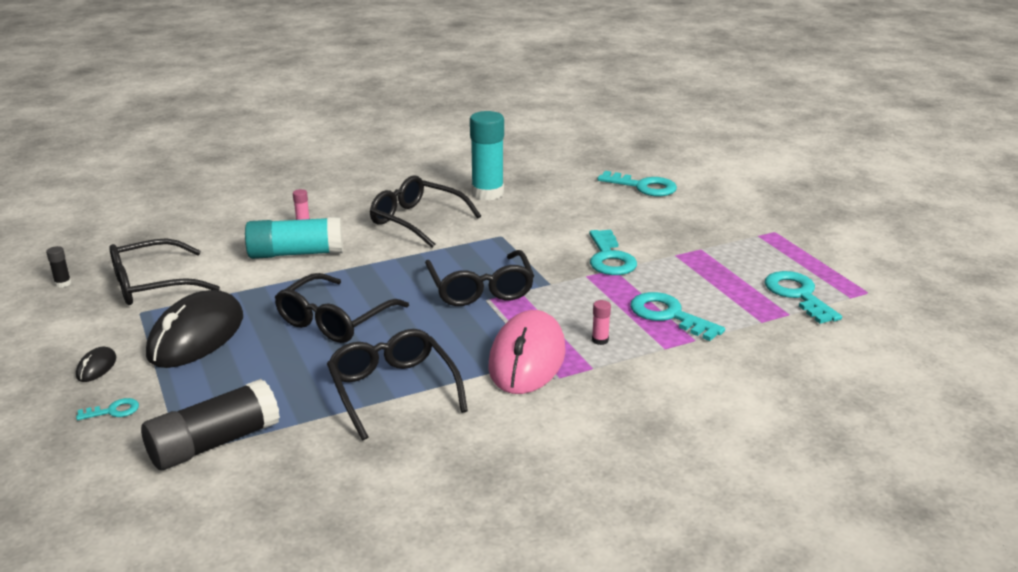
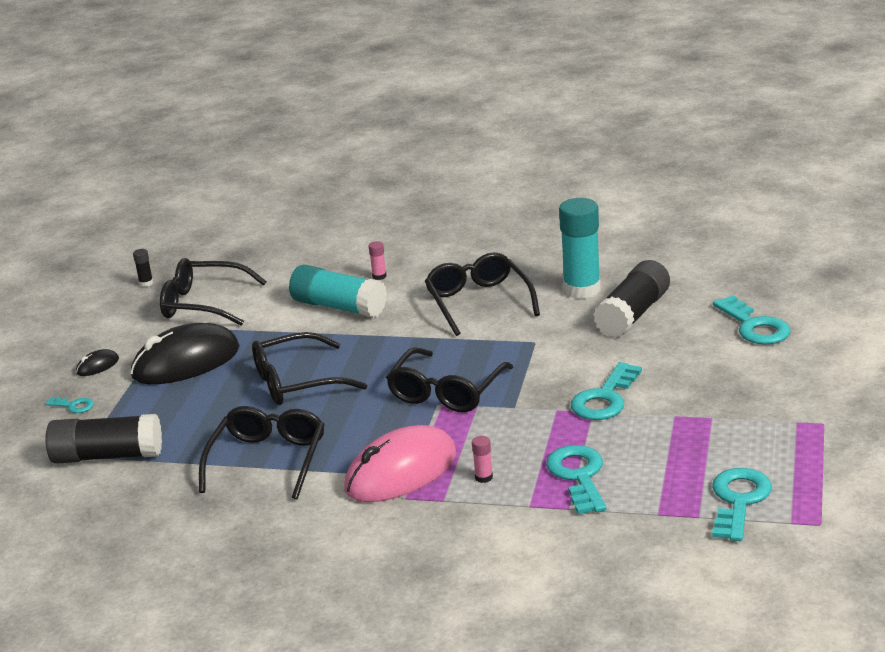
camera: 40 degrees right, 0 degrees up
(549, 200) = (633, 314): none -> black glue stick

